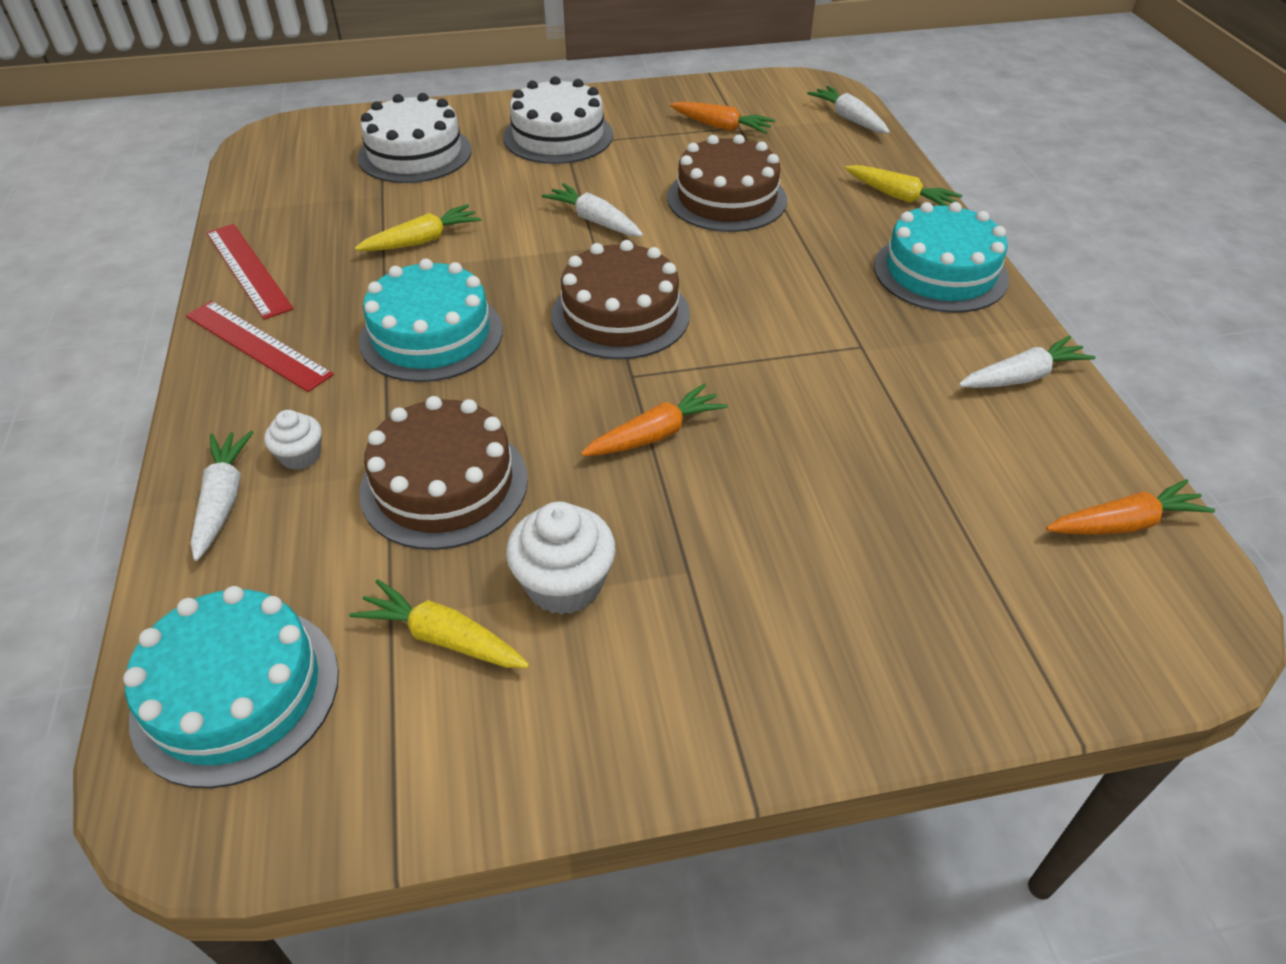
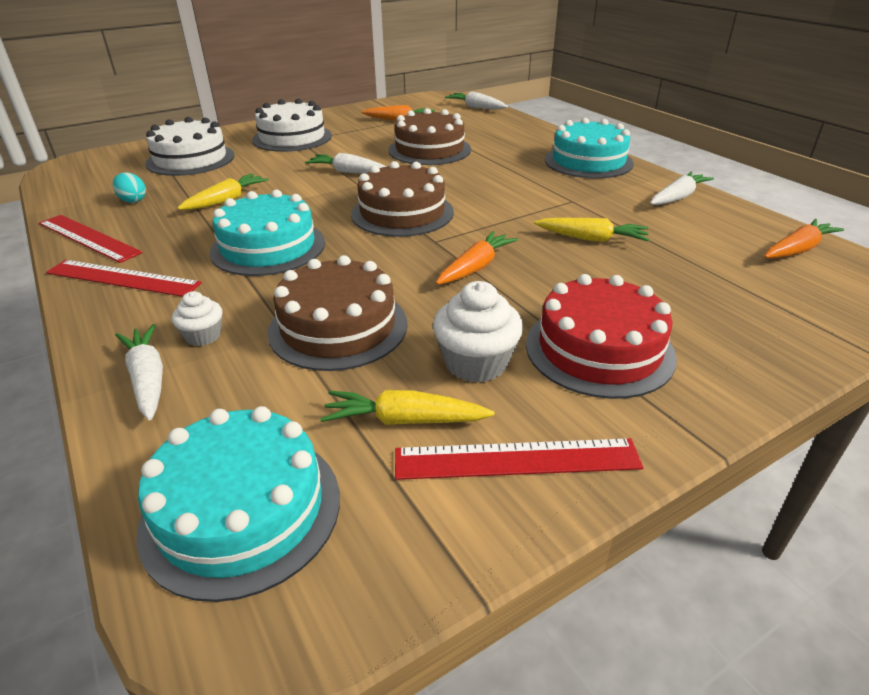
camera: 20 degrees left, 10 degrees down
(319, 216) = (133, 200): none -> turquoise egg
(527, 727) = (516, 459): none -> red ruler
(719, 609) = (599, 349): none -> red cake
(899, 197) = (535, 134): yellow carrot -> yellow carrot (591, 239)

